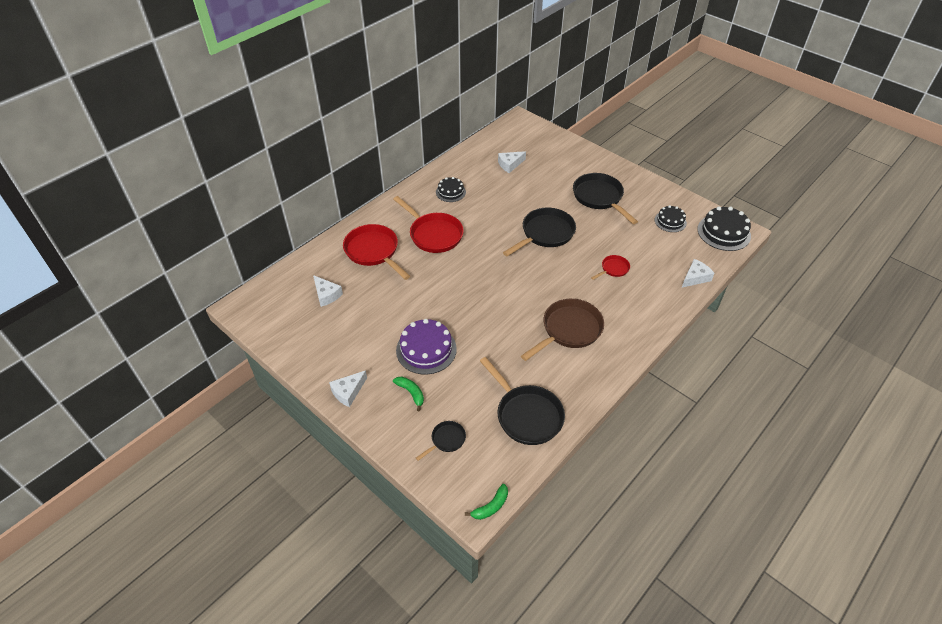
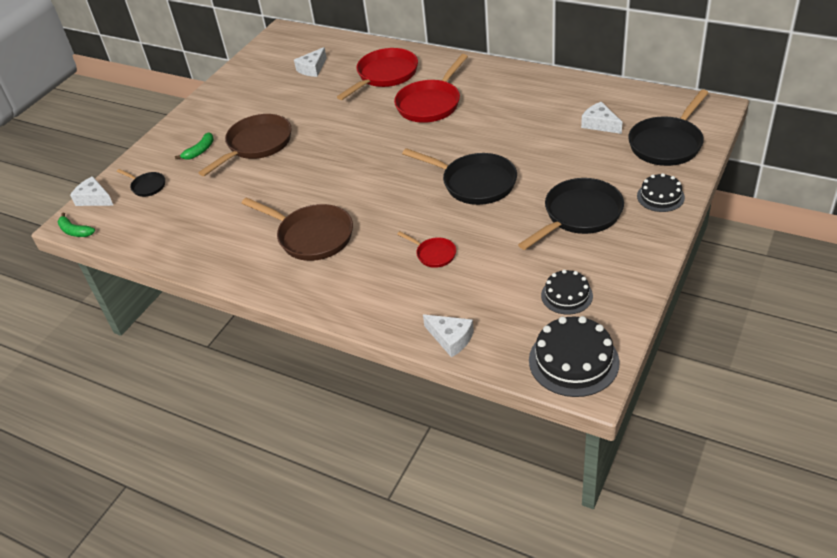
camera: 80 degrees right, 5 degrees down
(348, 392) = (195, 116): white cheese -> white cheese (94, 199)
(426, 349) = (257, 145): purple cake -> brown pan
(450, 192) = (513, 95): black cake -> black cake (660, 196)
(526, 415) = (183, 230): black pan -> black pan (667, 144)

